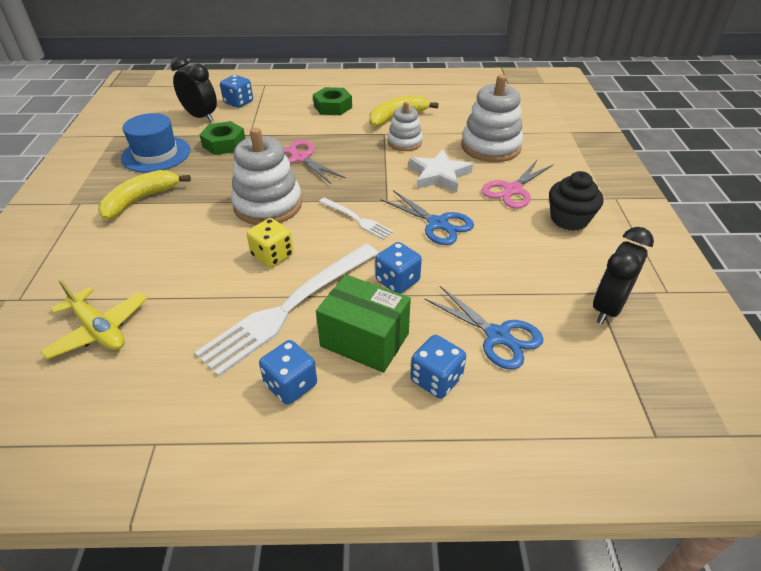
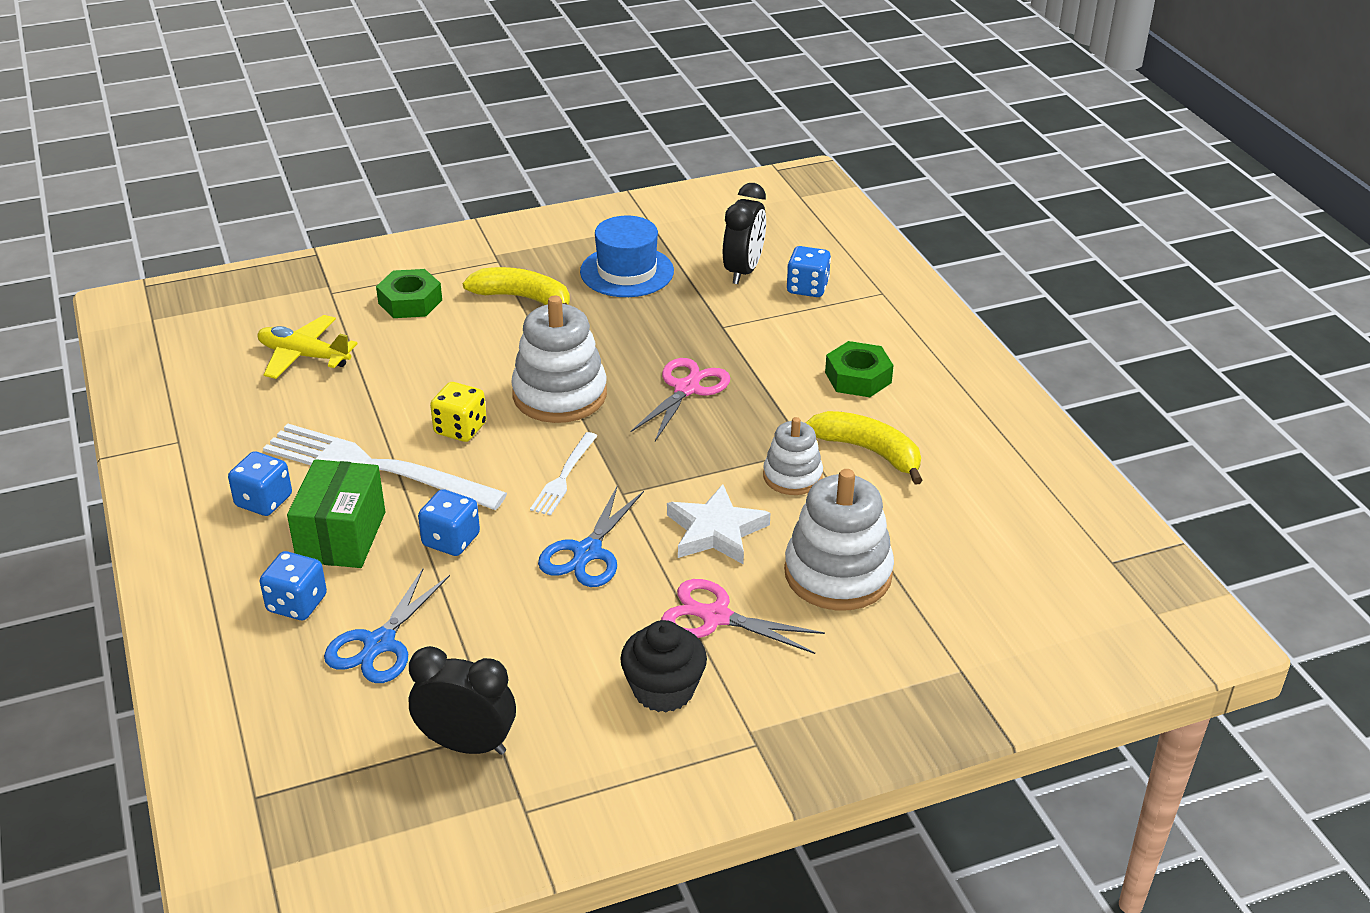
camera: 70 degrees right, 5 degrees down
(99, 330) = (304, 356): yellow plane -> yellow plane turned 90 degrees clockwise
(224, 144) = (684, 314): green nut -> green nut (410, 302)

